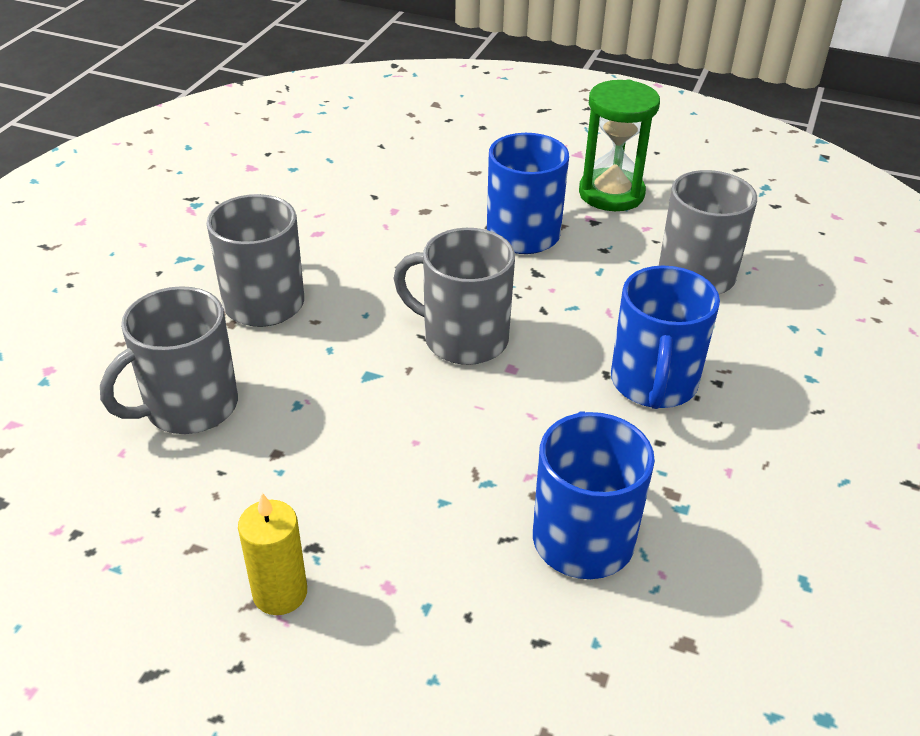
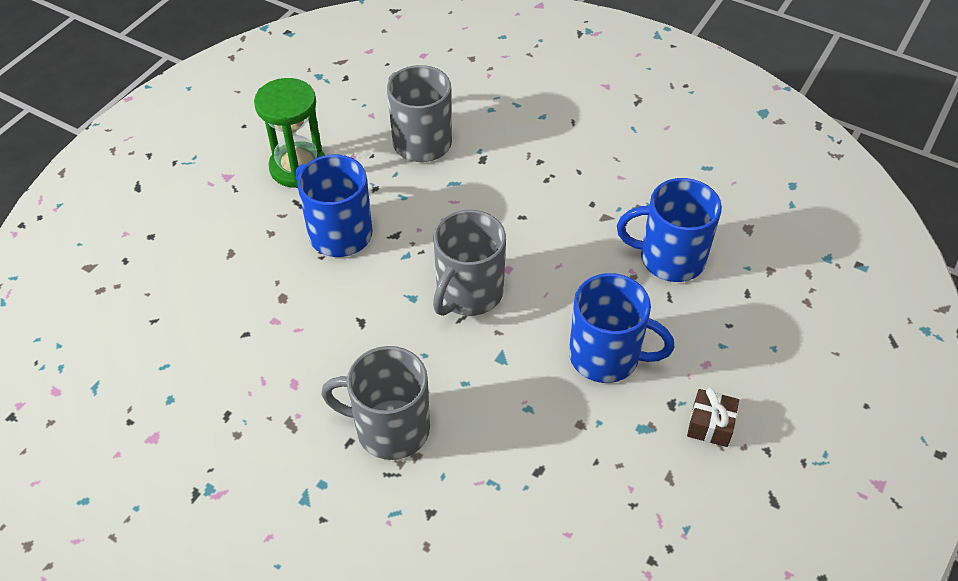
camera: 80 degrees left, 10 degrees up
(189, 407) = (521, 486): grey mug -> none
(280, 593) = (710, 425): yellow candle -> brown gift
(653, 384) = (536, 194): blue mug -> blue mug (606, 356)

